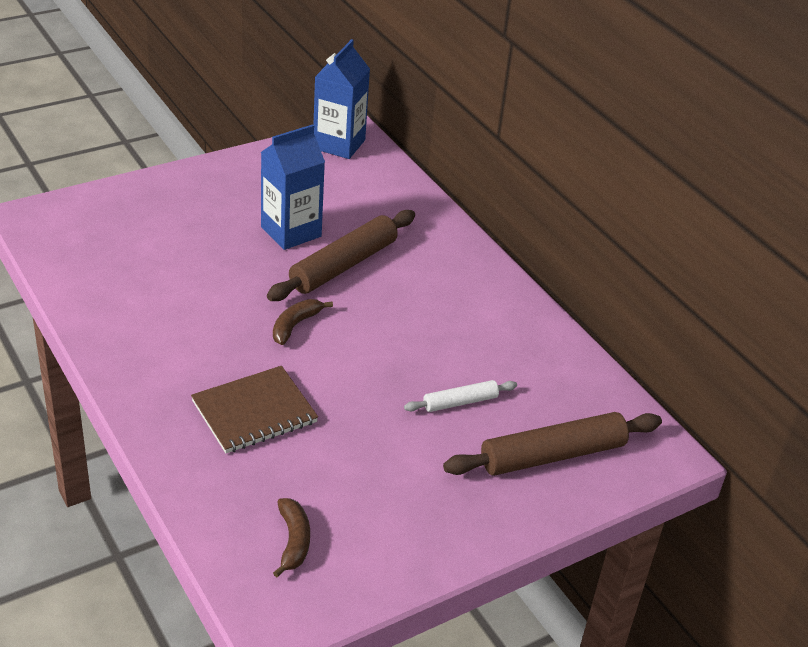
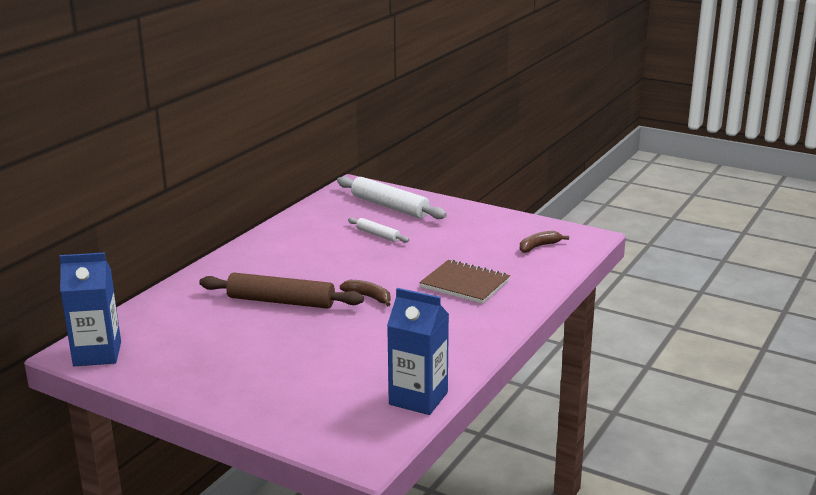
camera: 115 degrees left, 15 degrees down
(291, 232) = (258, 332): blue carton -> blue carton (418, 398)
(295, 325) = (369, 297): brown banana -> brown banana turned 150 degrees counterclockwise
(552, 455) = (390, 206): brown rolling pin -> white rolling pin

